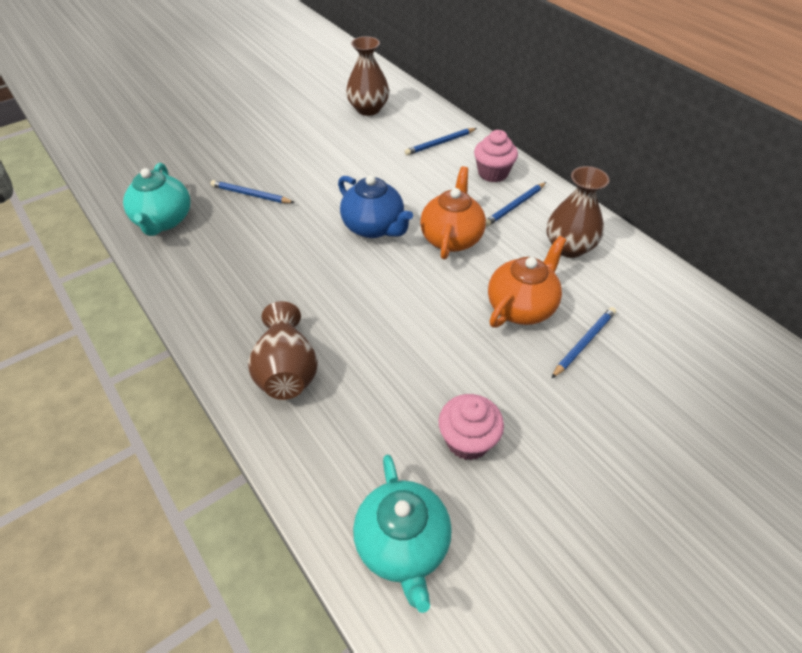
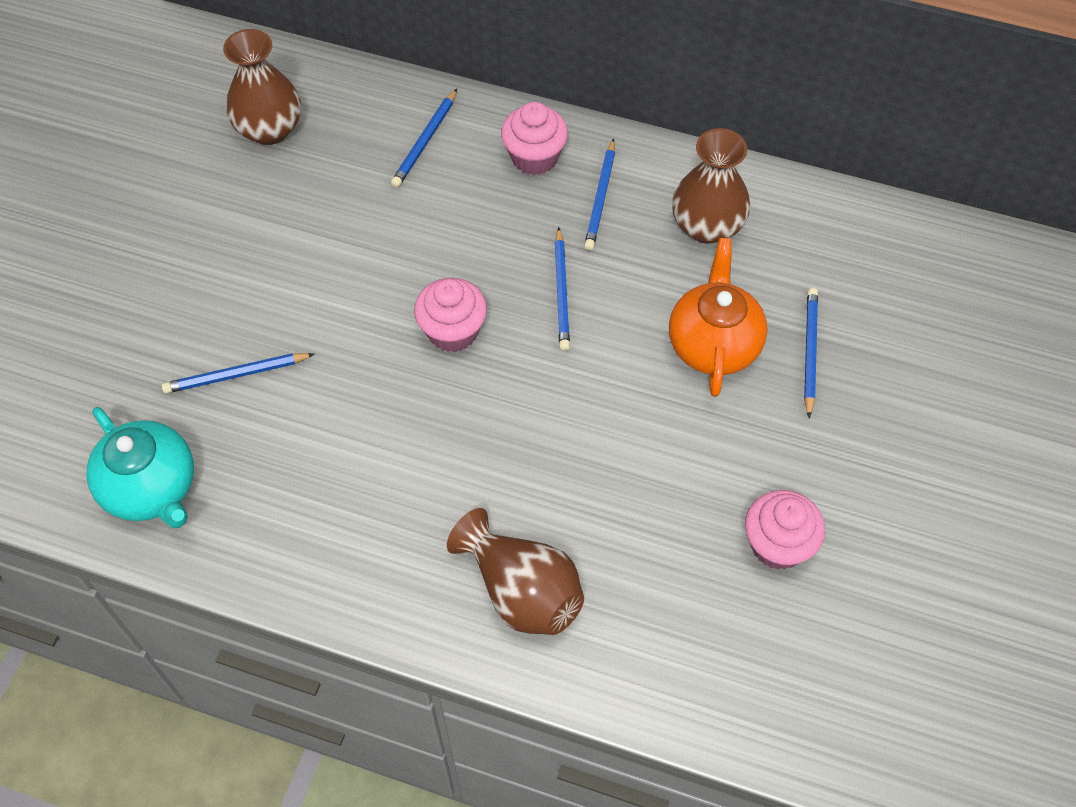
camera: 35 degrees left, 10 degrees up
(374, 227) = (452, 331): blue teapot -> pink cupcake
(403, 545) = (800, 694): turquoise teapot -> none
(451, 238) = (561, 292): orange teapot -> blue pencil

